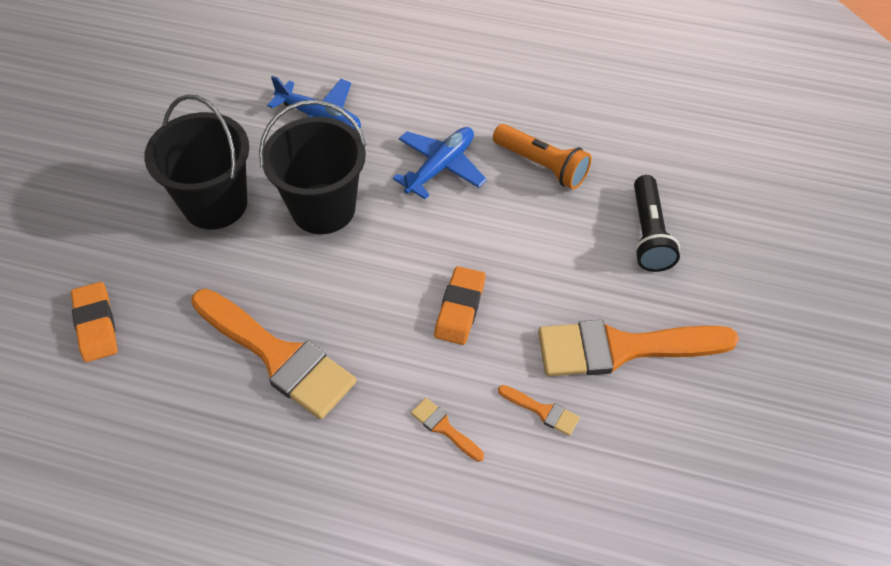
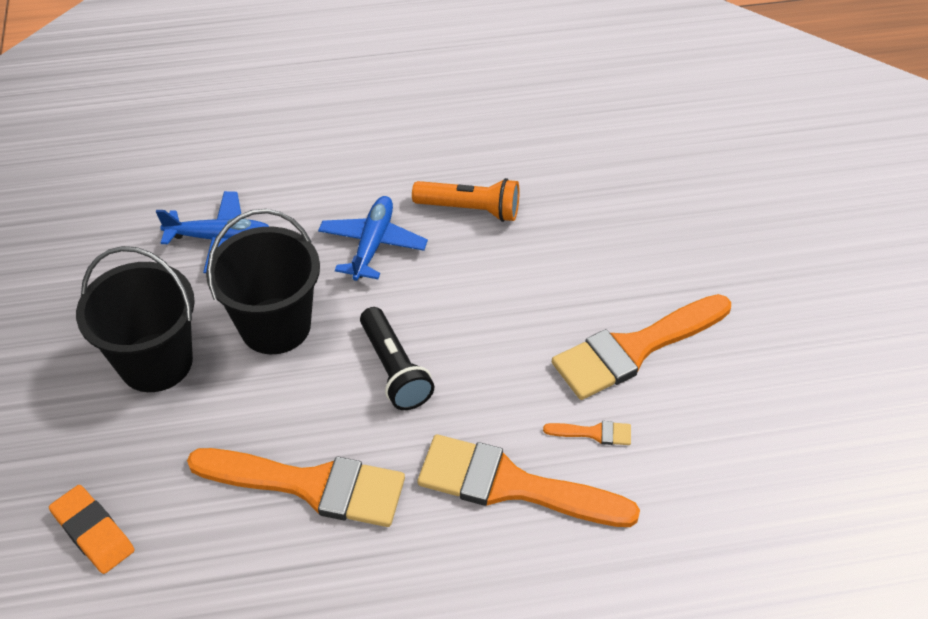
camera: 25 degrees left, 5 degrees down
(444, 428) = (512, 485): orange brush -> orange brush, size x2.42
(460, 308) = (466, 370): orange eraser -> none
(648, 234) = (602, 238): black flashlight -> black flashlight (394, 370)

